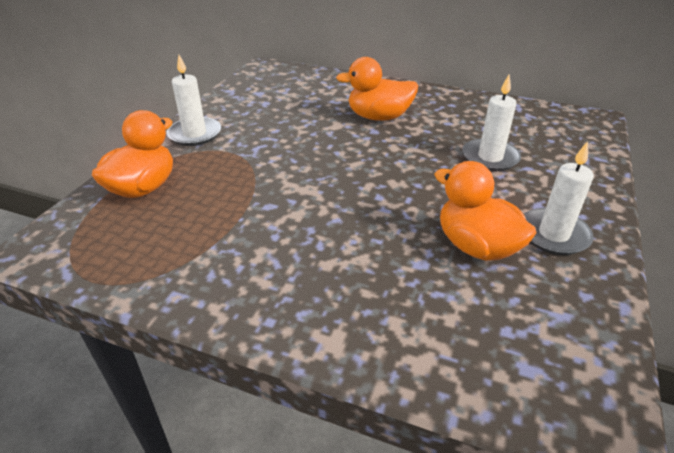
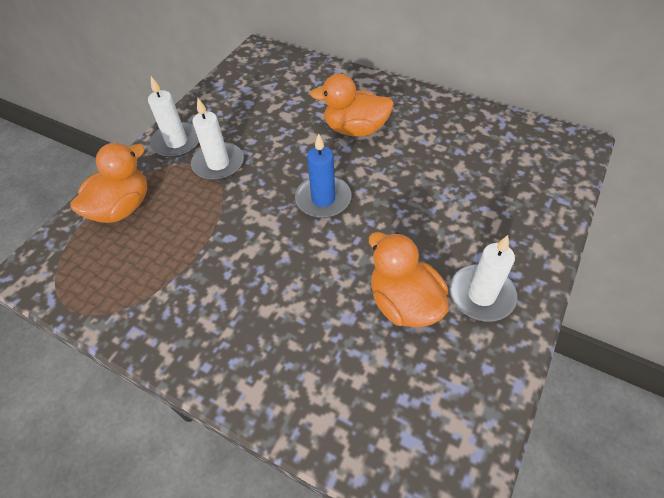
camera: 10 degrees right, 15 degrees up
(363, 169) = (323, 199): none -> blue candle
(490, 157) = (451, 192): white candle -> white candle (218, 164)

